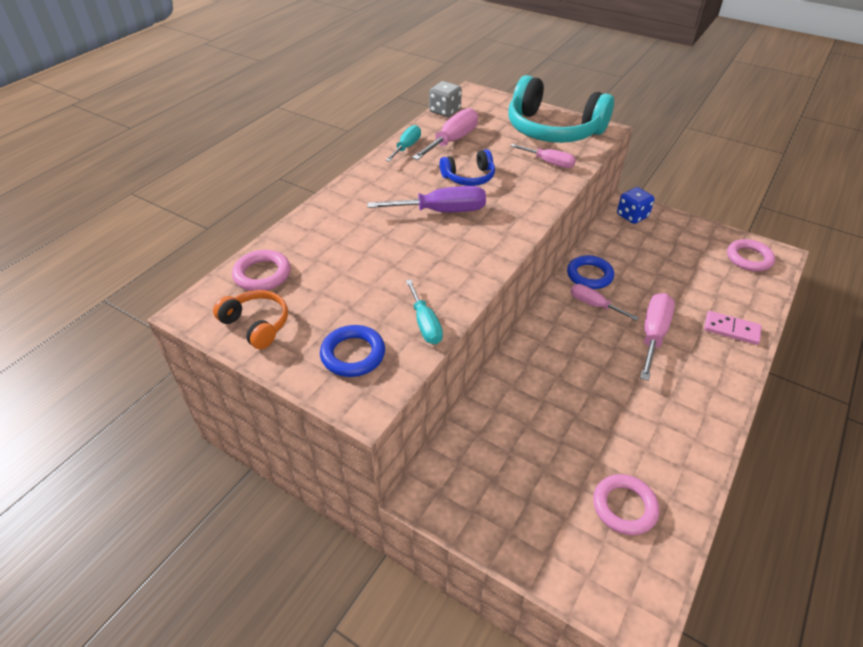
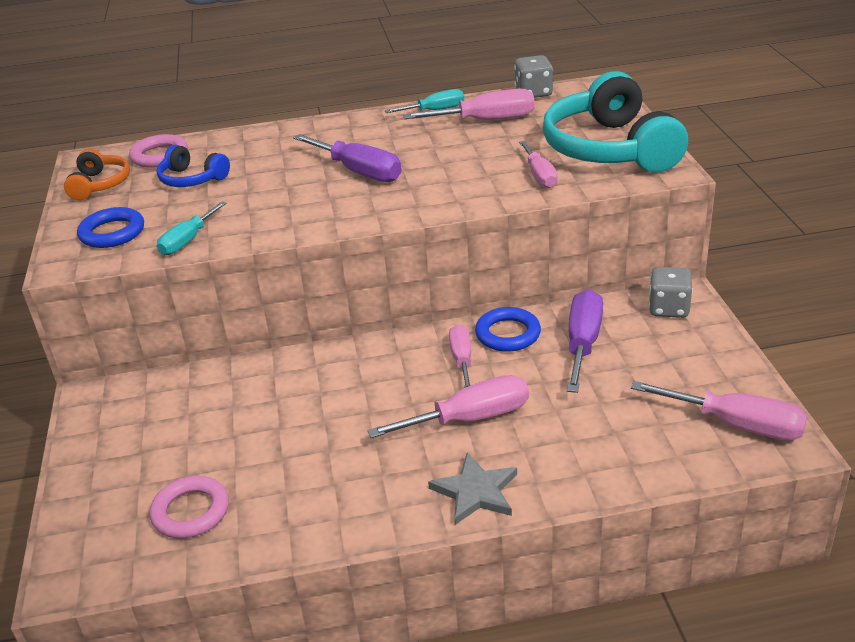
camera: 50 degrees right, 10 degrees down
(469, 177) = (437, 156): blue headphones -> blue headphones (192, 179)
(629, 258) = (583, 343): none -> purple screwdriver
(632, 216) = (668, 308): blue dice -> grey dice
(721, 371) = (475, 492): none -> grey star
(731, 329) = (564, 469): pink domino -> none
(749, 258) = (736, 425): pink ring -> pink screwdriver

